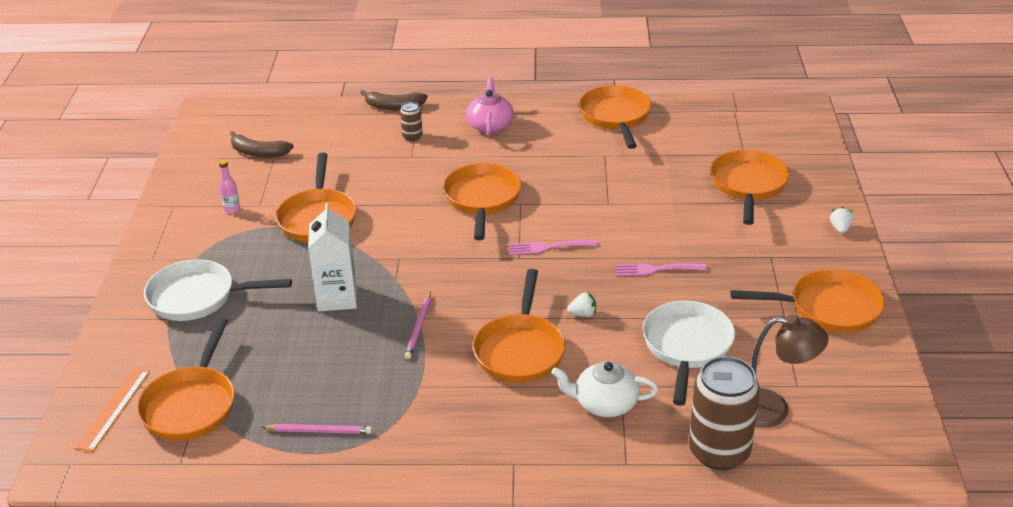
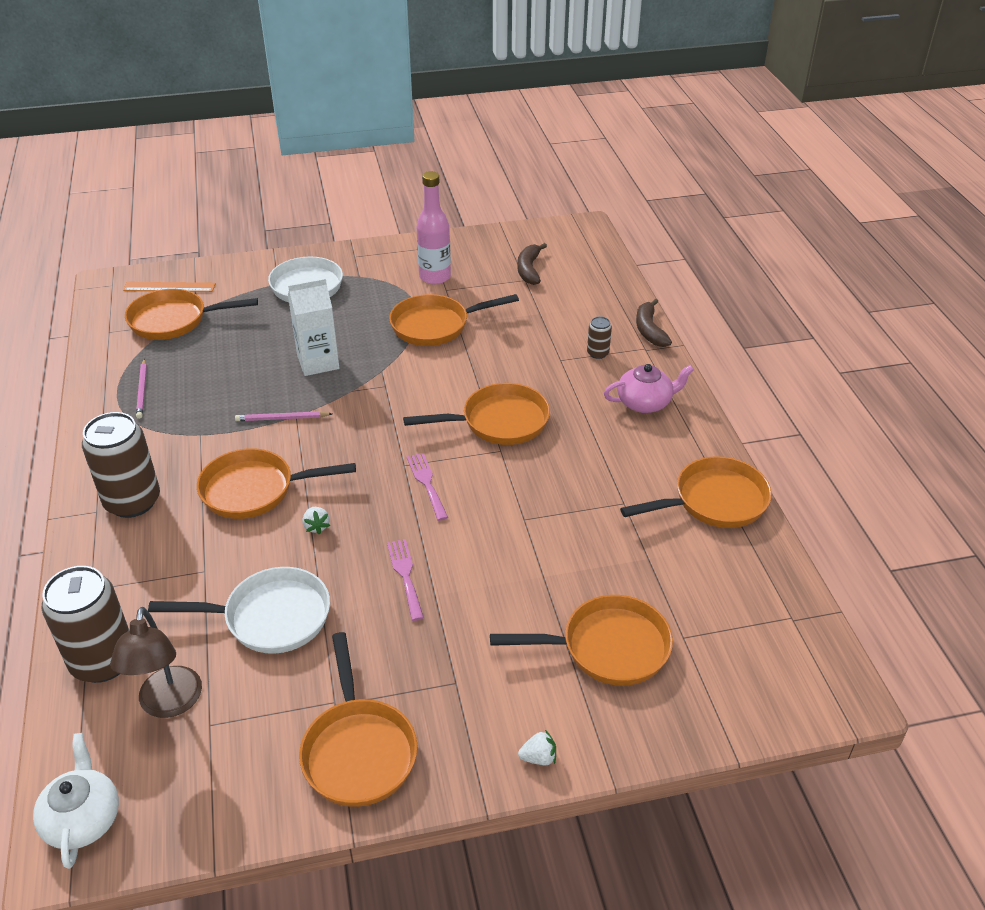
camera: 75 degrees right, 5 degrees up
(232, 209) = (435, 277): pink bottle -> pink bottle, size x2.13
(507, 436) = (132, 501): none -> brown can
(605, 404) = (177, 562): white teapot -> white teapot (83, 819)

